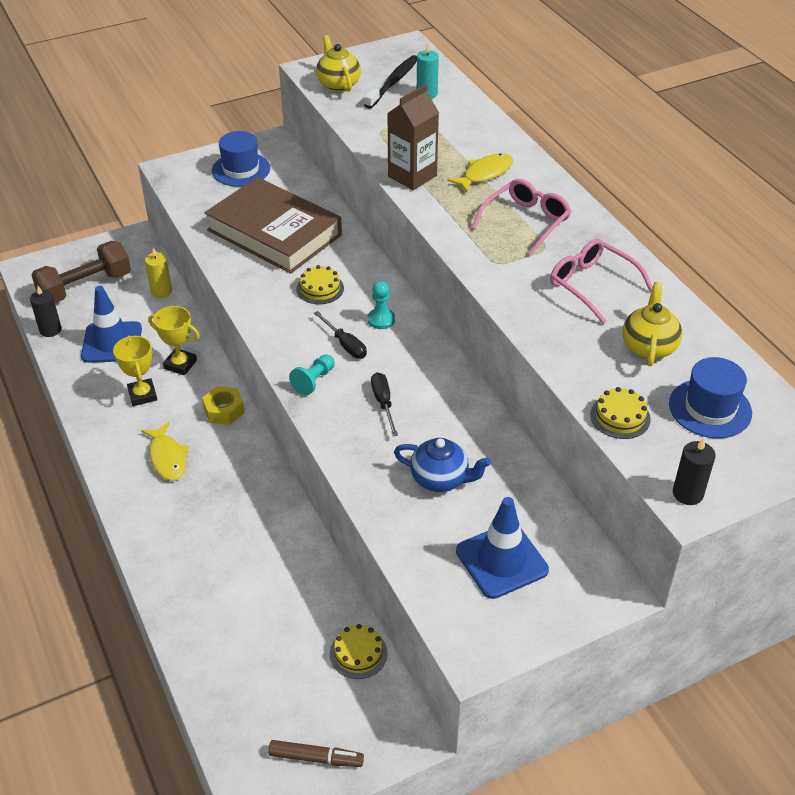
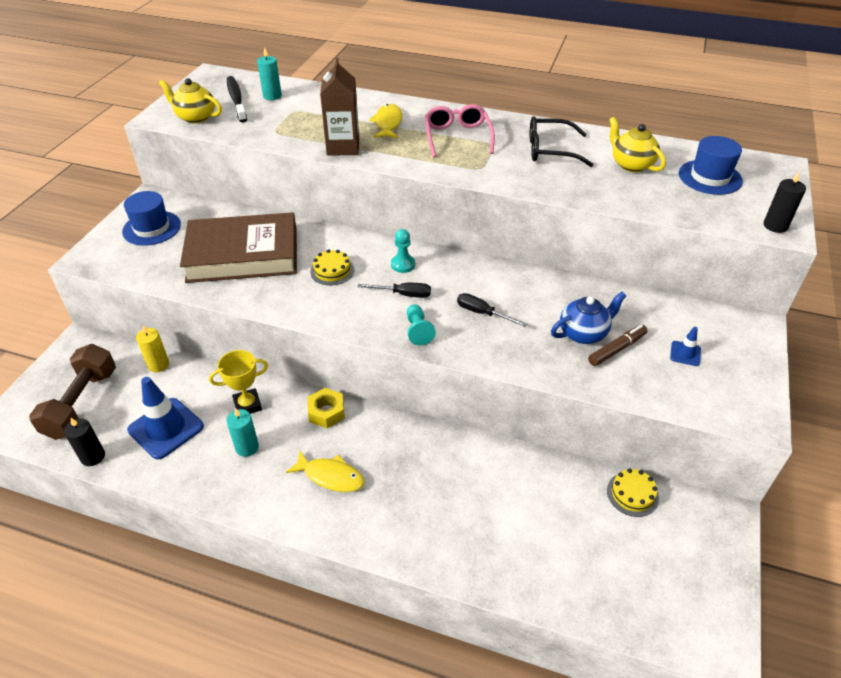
camera: 45 degrees left, 0 degrees up
(142, 395) = (247, 447): yellow trophy -> turquoise candle
(316, 758) = (705, 582): brown marker -> brown marker (617, 349)
(501, 560) = (685, 353): blue traffic cone -> blue traffic cone, size x0.47
(592, 285) = (550, 150): pink glasses -> black glasses
(620, 417) = (681, 209): yellow cake -> none

